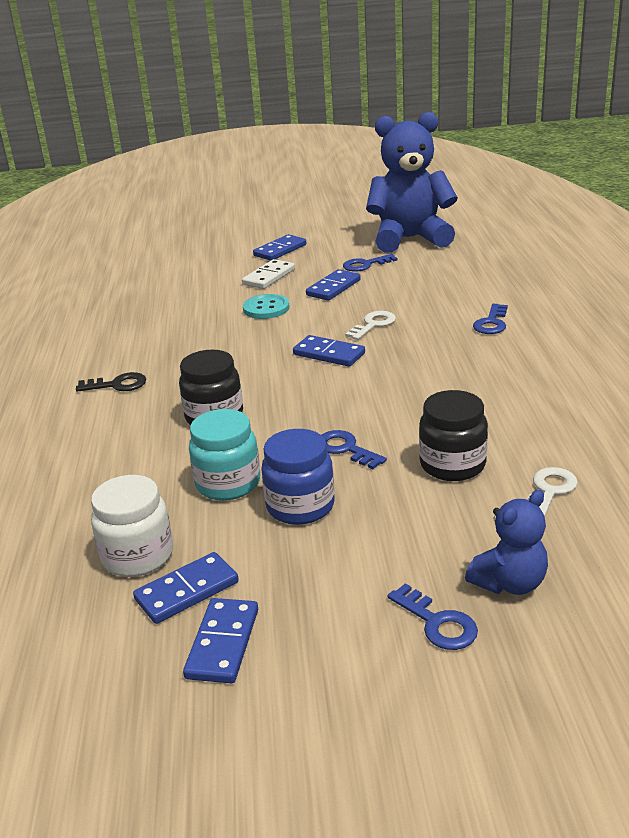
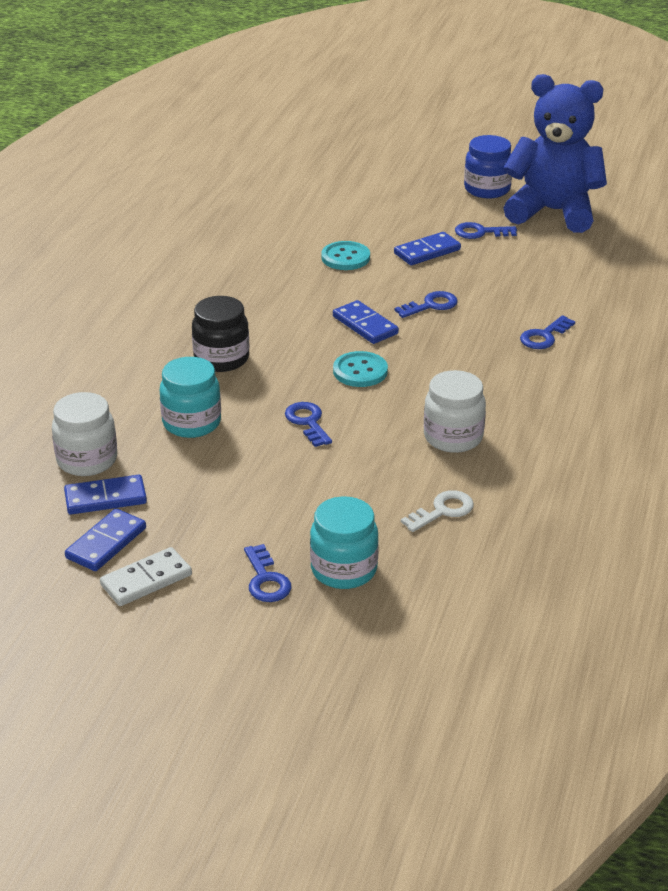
camera: 20 degrees right, 5 degrees up
(117, 385) = (161, 302): black key -> none
(269, 277) = (375, 220): white domino -> white domino (146, 580)
(280, 250) = (410, 190): blue domino -> none
(300, 506) = (234, 460): blue jar -> blue jar (487, 189)
(357, 391) = (360, 371): none -> turquoise button
(373, 324) = (431, 305): white key -> blue key
(452, 465) = (383, 464): black jar -> none
(494, 422) = (453, 437): none -> white jar
(509, 583) = (344, 570): blue teddy bear -> turquoise jar

